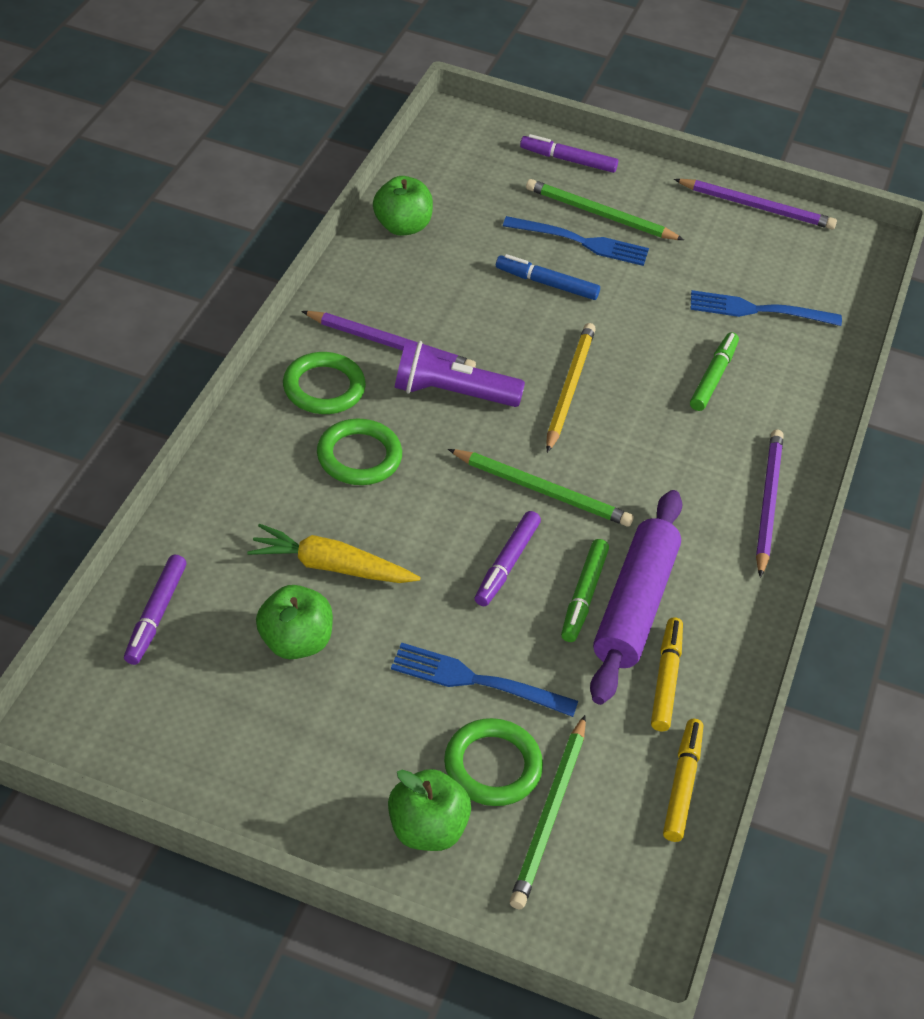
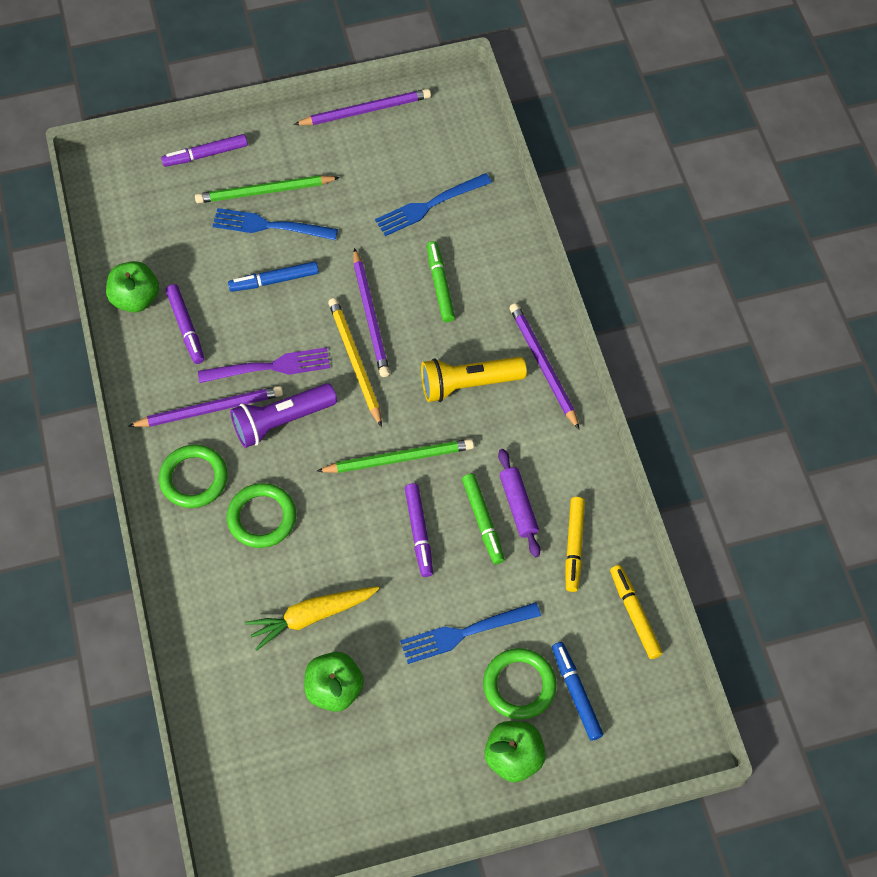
camera: 30 degrees left, 15 degrees up
(156, 615) = (231, 736): purple marker -> purple marker (186, 327)
(480, 345) = (270, 367): none -> purple fork
(550, 815) = (576, 693): green pencil -> blue marker
(581, 242) = (270, 226): blue fork -> blue fork turned 150 degrees counterclockwise
(618, 362) = (370, 316): none -> purple pencil
(634, 606) = (518, 506): purple rolling pin -> purple rolling pin, size x0.56
(665, 679) = (574, 546): yellow marker -> yellow marker turned 150 degrees counterclockwise
(671, 472) = (468, 384): none -> yellow flashlight

